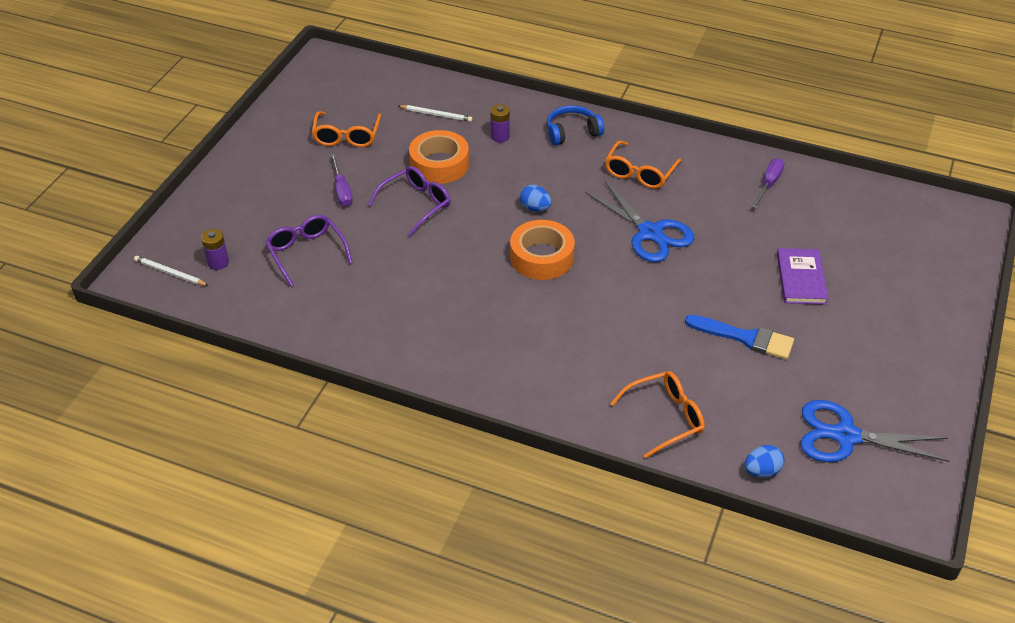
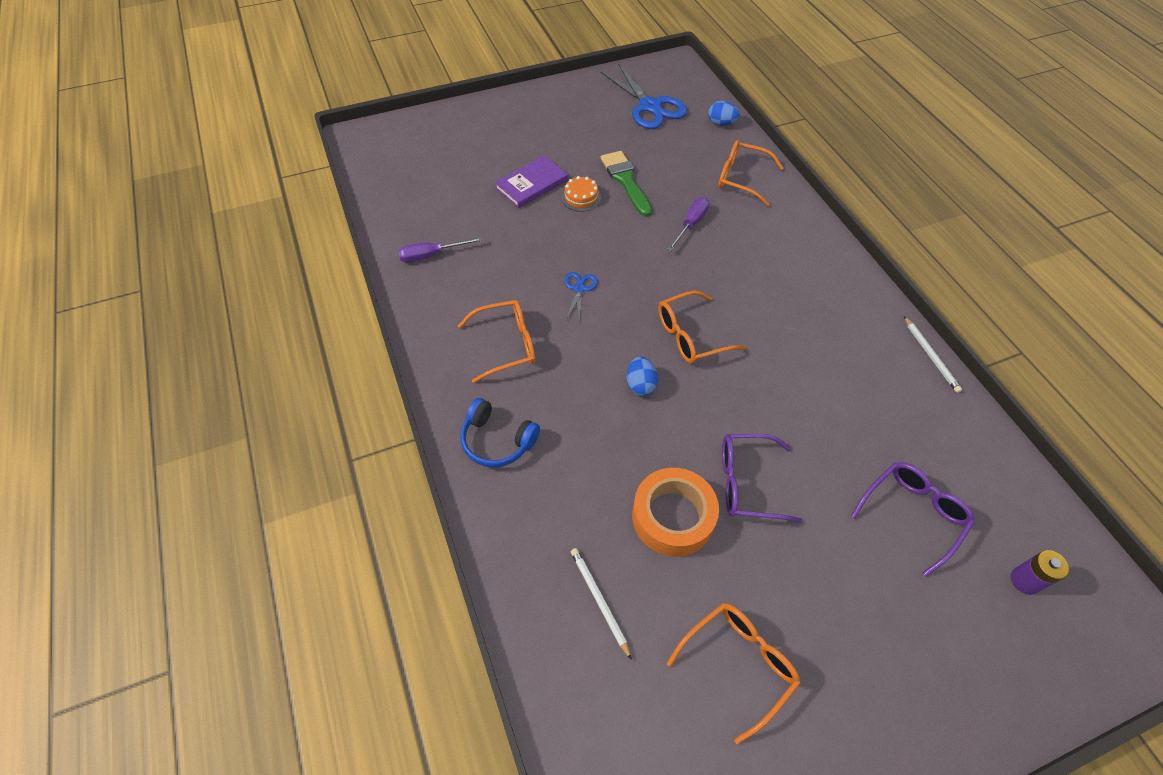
camera: 135 degrees left, 10 degrees up
(170, 273) = (1092, 611): white pencil -> white pencil (930, 356)
(306, 253) = (912, 514): purple glasses -> purple glasses turned 150 degrees counterclockwise
(342, 190) = (812, 572): purple screwdriver -> purple screwdriver (691, 224)
(500, 136) = (570, 499): purple battery -> none
(541, 257) = (690, 336): orange tape -> orange glasses
(650, 233) = (579, 289): blue scissors -> blue scissors, size x0.48
(745, 338) = (625, 180): blue brush -> green brush
(752, 296) = (581, 197): none -> orange cake

